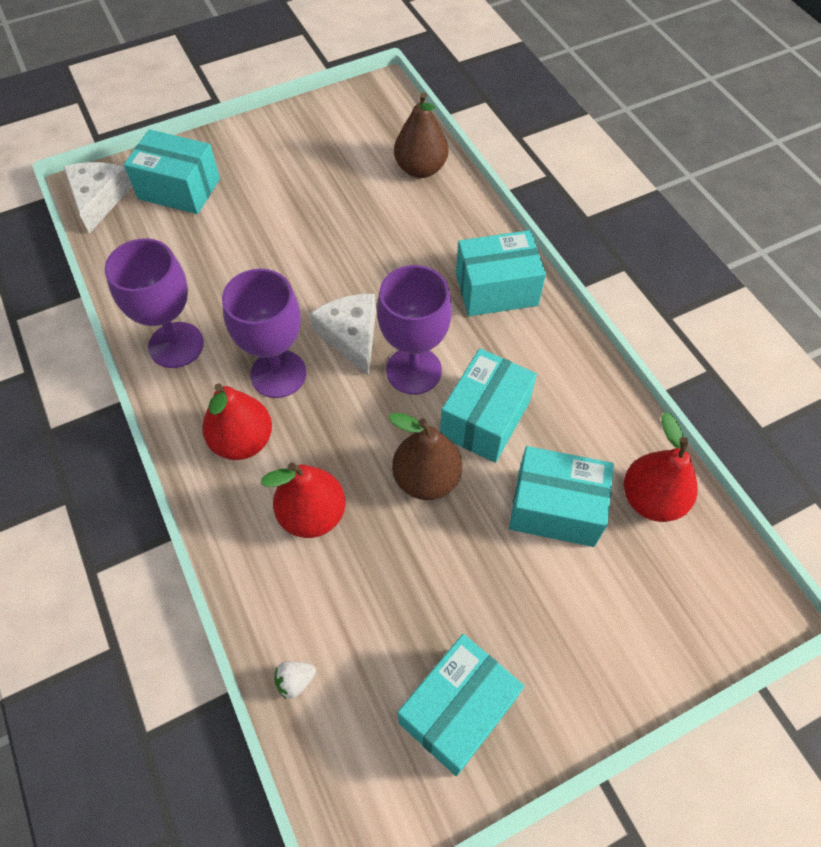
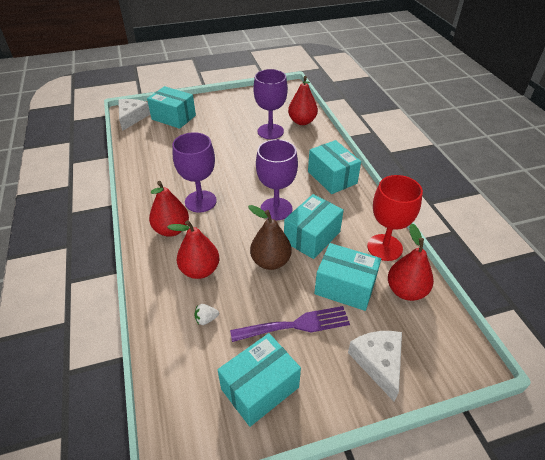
camera: 10 degrees right, 15 degrees down
(176, 345) = (150, 182): purple goblet -> purple goblet (270, 131)
(295, 681) = (164, 355): white strawberry -> white strawberry (206, 319)
(351, 336) = (245, 189): white cheese -> white cheese (378, 362)
(420, 169) = (302, 121): brown pear -> red pear
(491, 591) = (296, 325): none -> purple fork
(496, 289) = (332, 177): turquoise box -> turquoise box turned 60 degrees clockwise
(606, 421) = (384, 247): none -> red goblet

